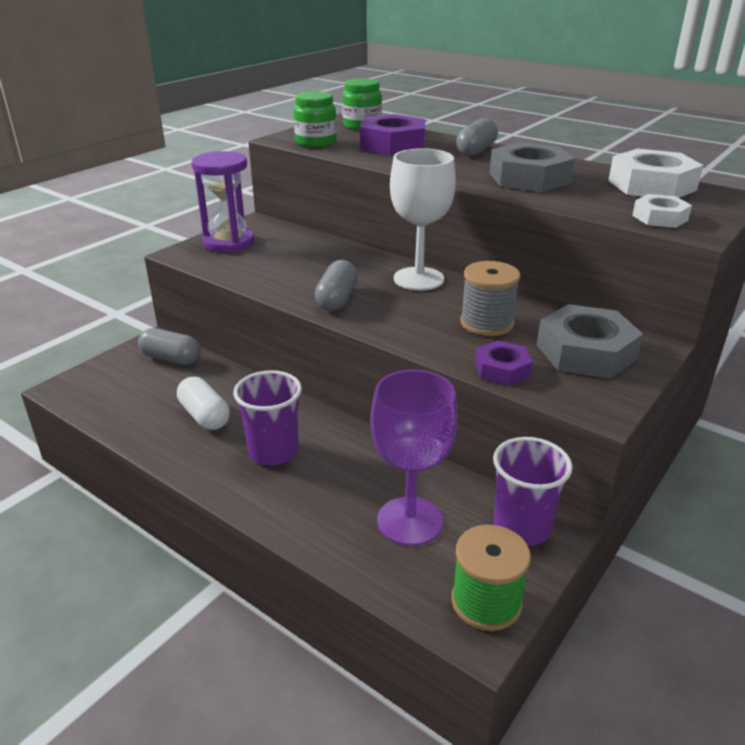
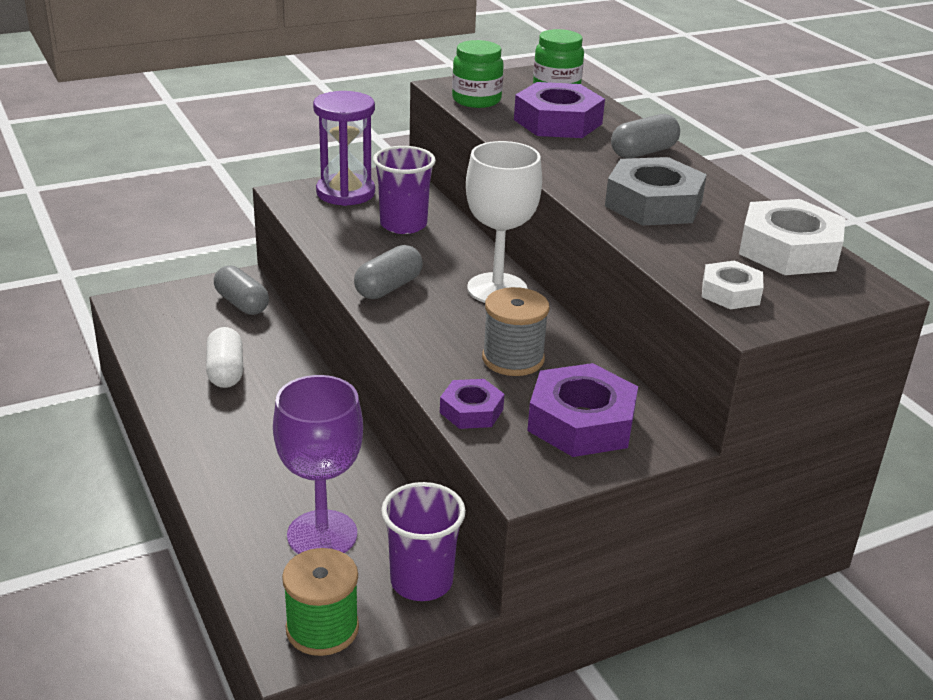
camera: 25 degrees right, 0 degrees up
(273, 451) = (258, 426): purple cup -> purple cup (403, 225)
(585, 352) = (581, 422): grey nut -> purple nut

